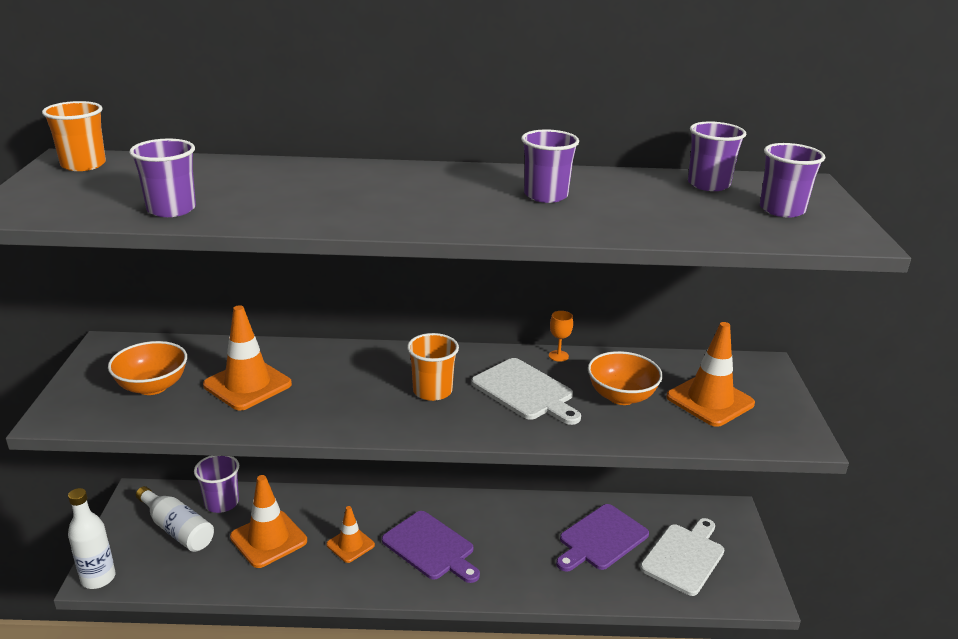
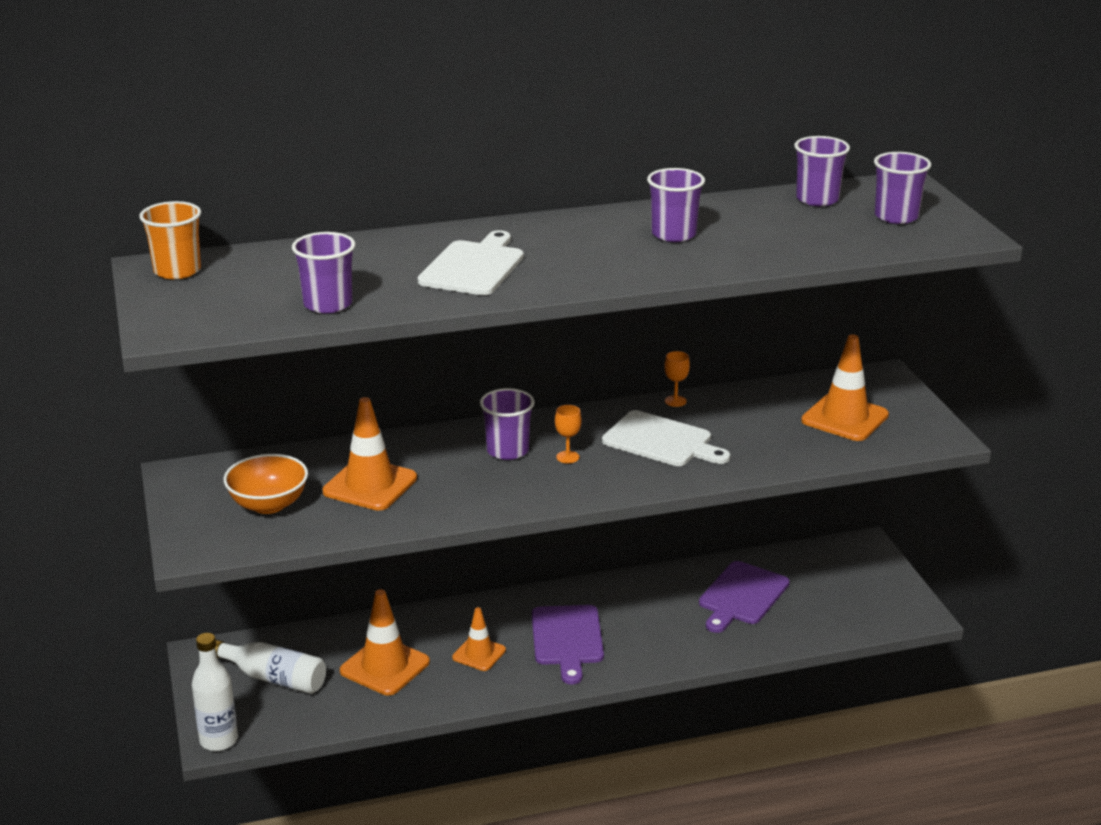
camera: 15 degrees left, 0 degrees up
(221, 503) = (306, 643): purple cup -> purple cup (507, 450)
(431, 547) = (567, 639): purple cutting board -> purple cutting board turned 60 degrees clockwise
(432, 391) = (567, 457): orange cup -> orange goblet
(621, 396) = (758, 429): orange bowl -> none
(684, 557) = (832, 595): white cutting board -> white cutting board (474, 267)

